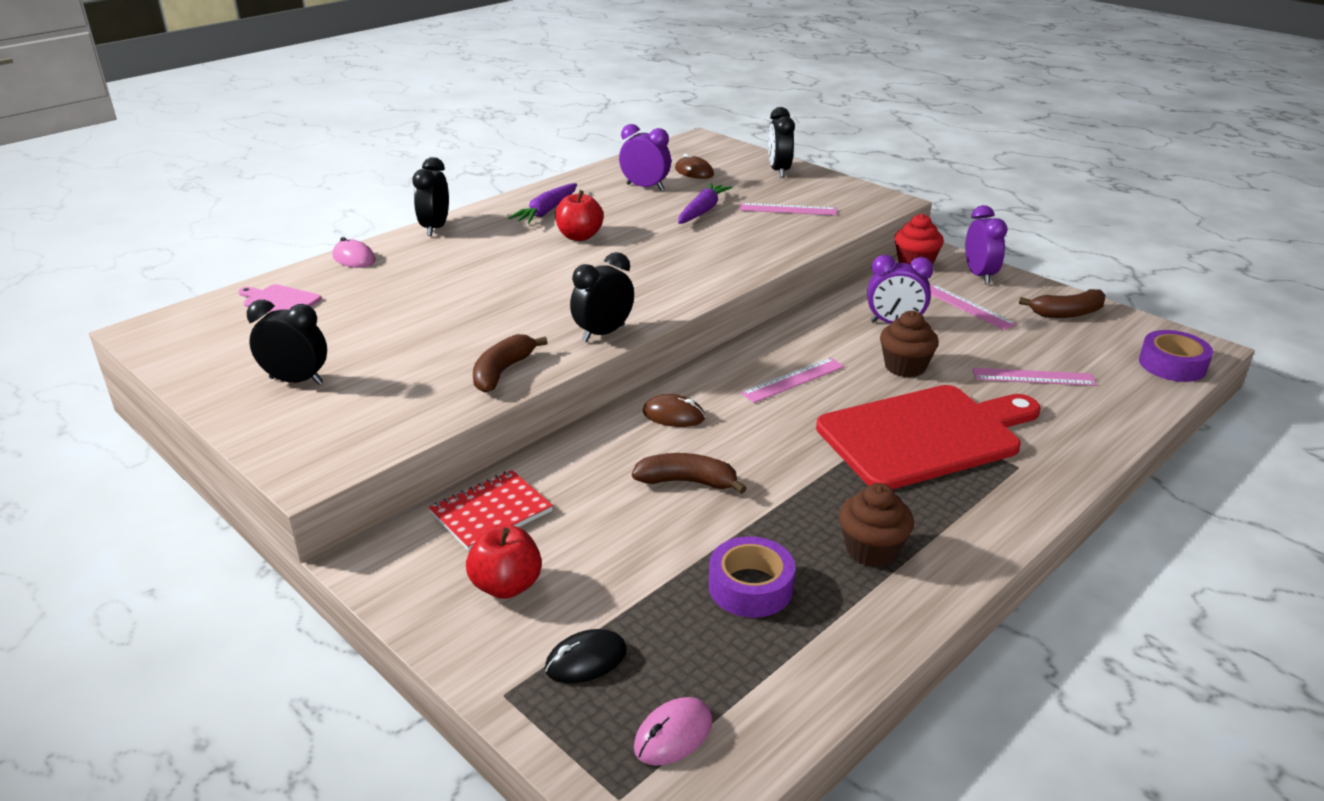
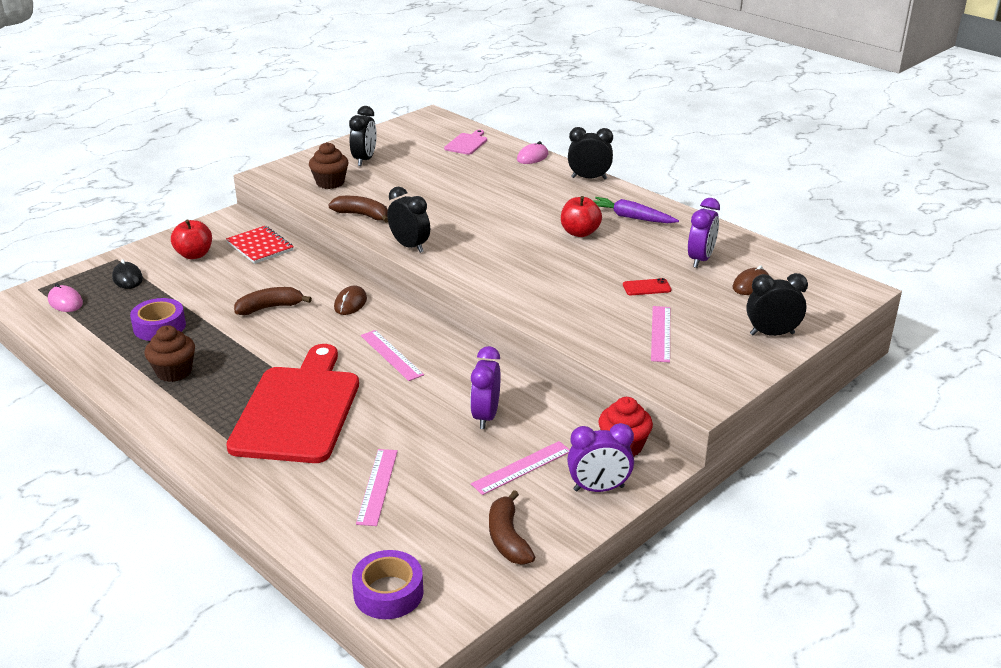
camera: 90 degrees right, 0 degrees up
(687, 482) = (270, 307): brown banana -> brown banana turned 120 degrees counterclockwise
(702, 211) = (646, 287): purple carrot -> red phone
(905, 367) = (405, 413): brown cupcake -> brown cupcake (330, 183)
(924, 435) = (298, 410): red cutting board -> red cutting board turned 150 degrees counterclockwise

